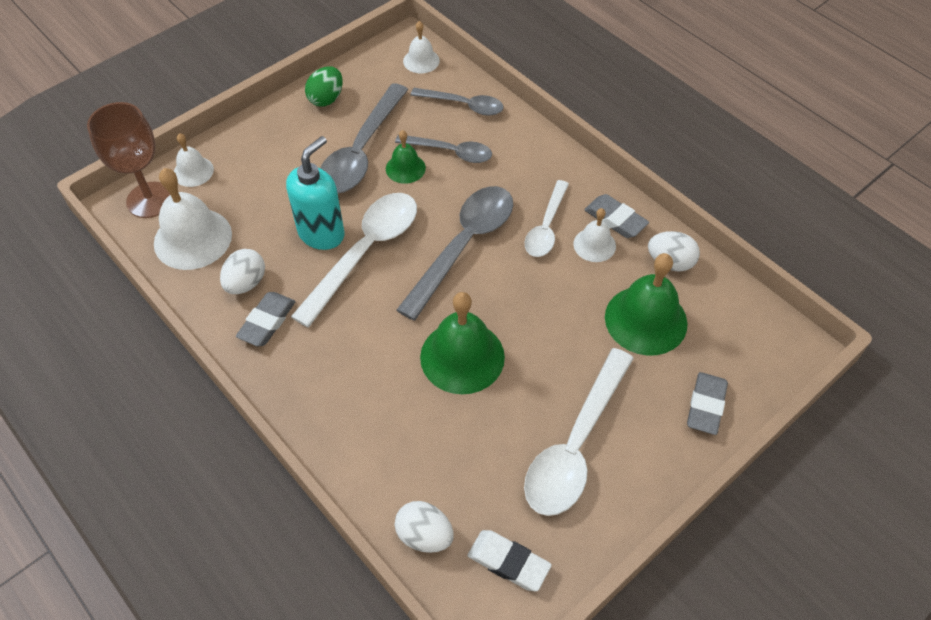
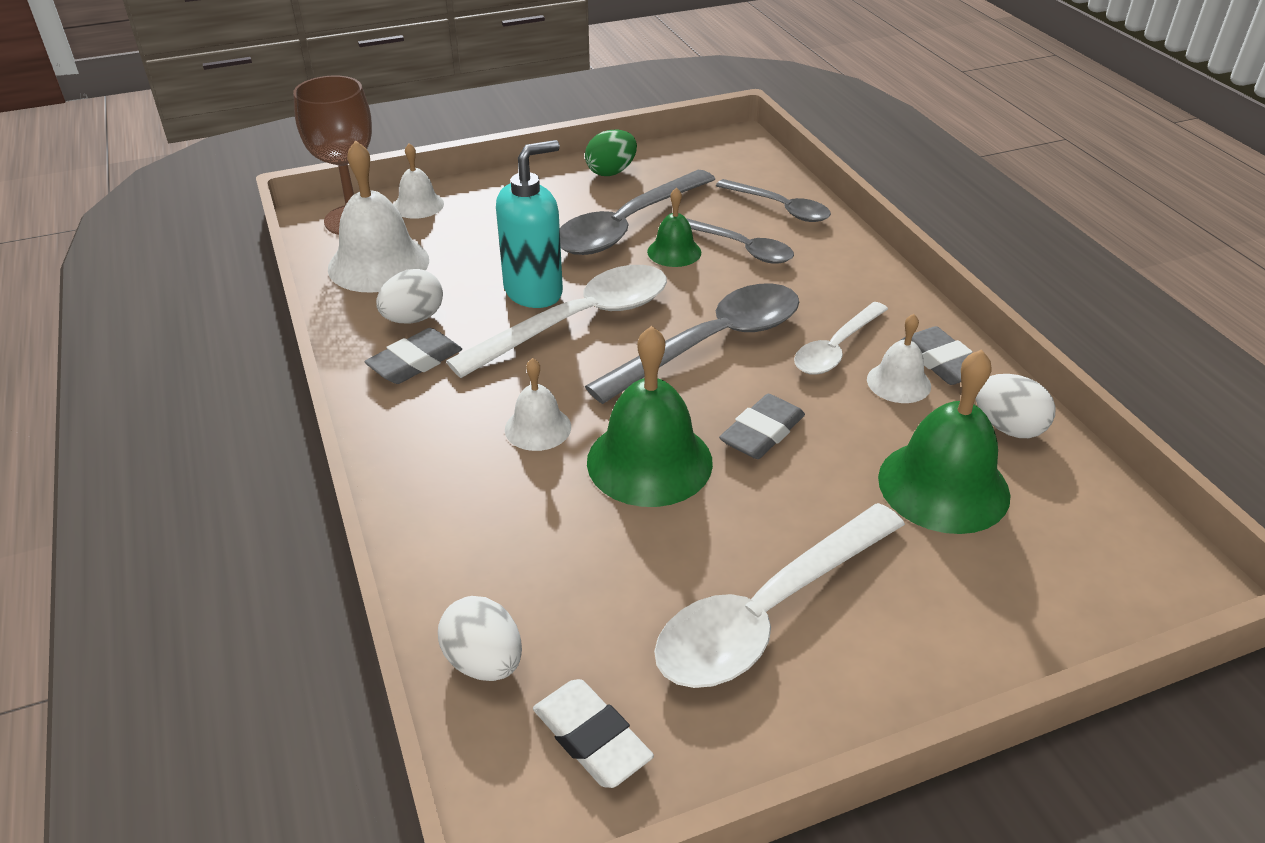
camera: 20 degrees right, 15 degrees down
(421, 60) = (746, 159): white bell -> white bell (538, 428)
(705, 406) = (1003, 619): grey eraser -> grey eraser (762, 432)

